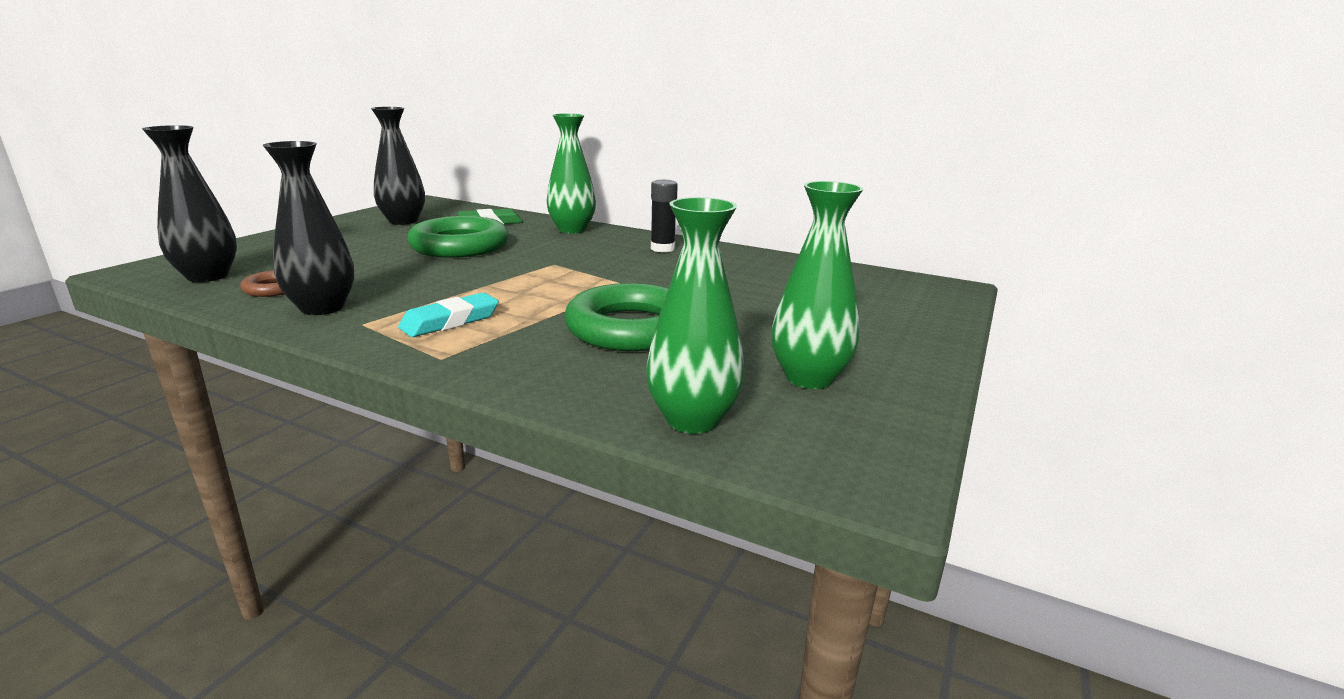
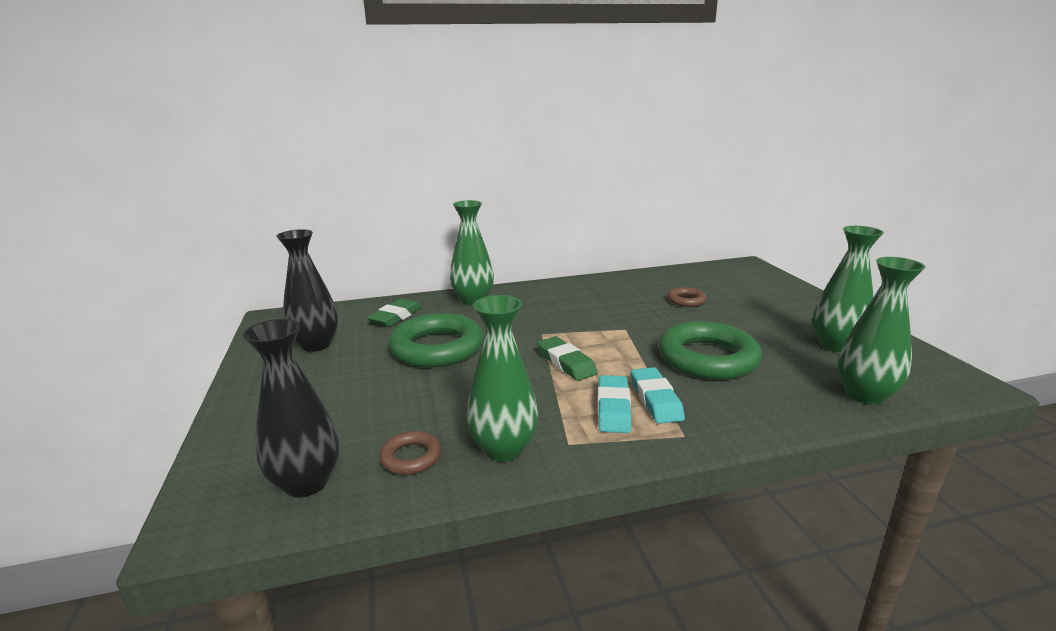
camera: 40 degrees left, 0 degrees up
(322, 308) = (503, 449): black vase -> green vase
(495, 331) = (655, 399): none -> turquoise eraser
(510, 285) = (566, 363): none -> green eraser
(662, 249) = (569, 293): black glue stick -> none
(761, 288) = (686, 300): none -> brown ring

